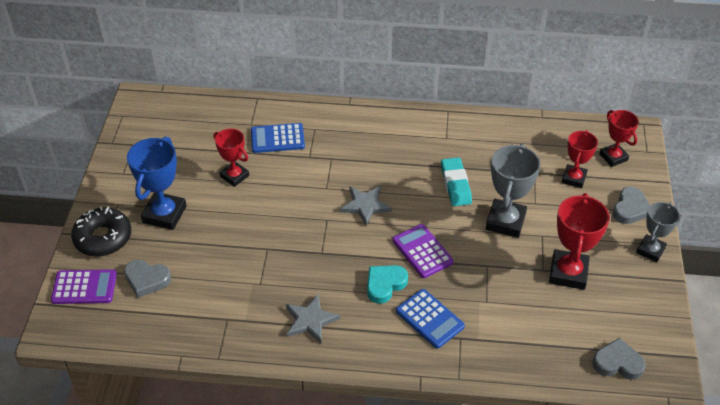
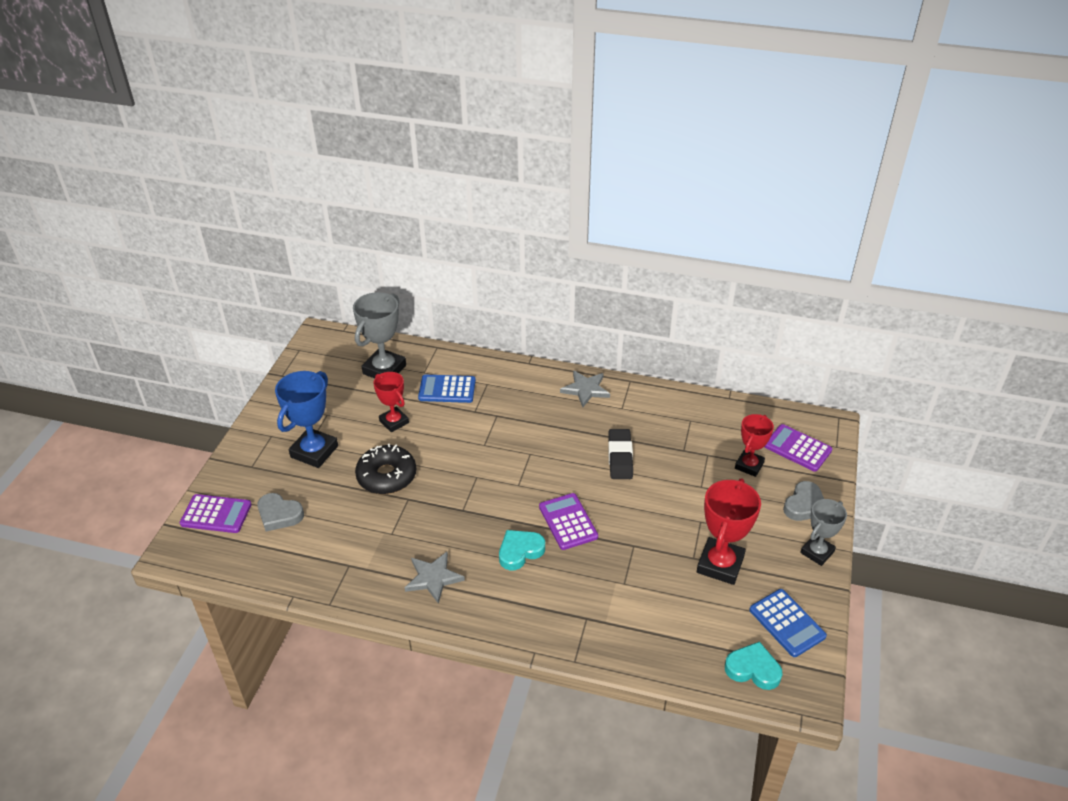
camera: 10 degrees right, 5 degrees down
(103, 238) = (248, 467): black donut -> black donut (387, 476)
(365, 205) = (520, 467): grey star -> grey star (585, 389)
(430, 319) = (558, 593): blue calculator -> blue calculator (787, 623)
(455, 184) = (620, 457): turquoise eraser -> black eraser
(505, 221) = (664, 502): grey trophy -> grey trophy (384, 369)
(613, 157) = (797, 448): red trophy -> purple calculator
(617, 363) = (753, 669): grey heart -> turquoise heart

